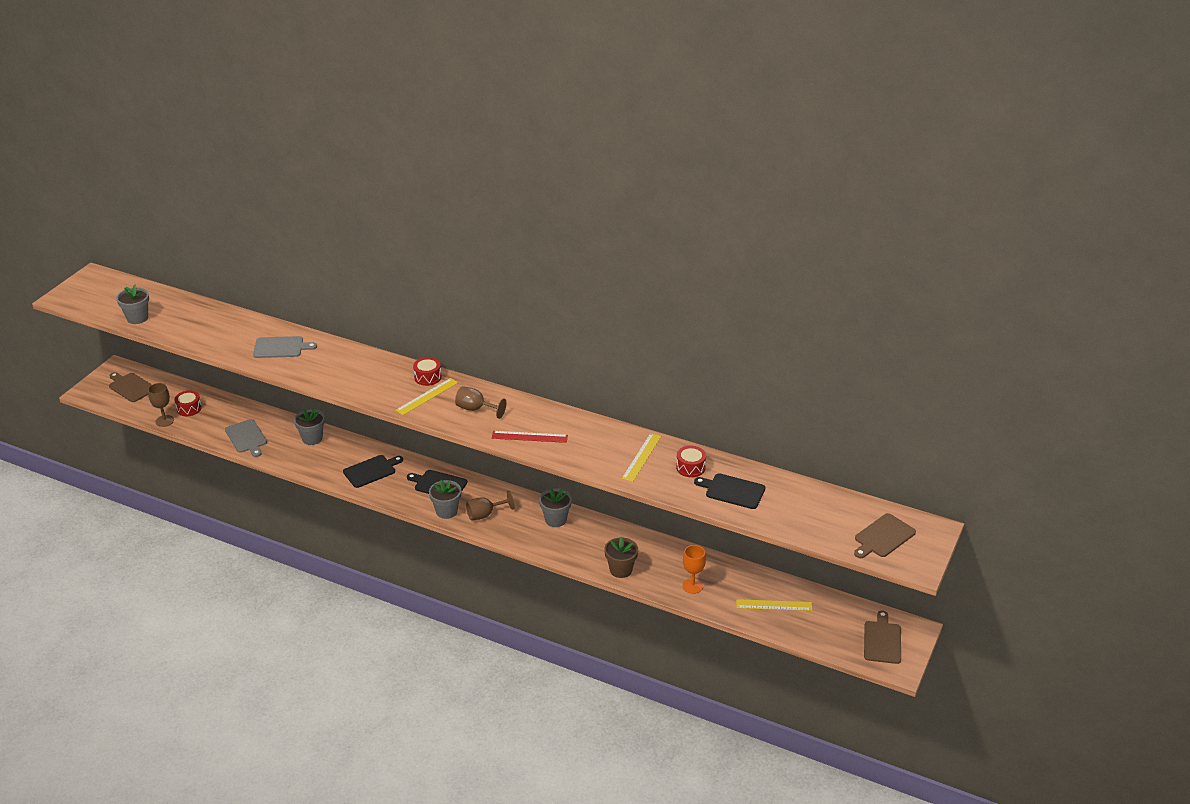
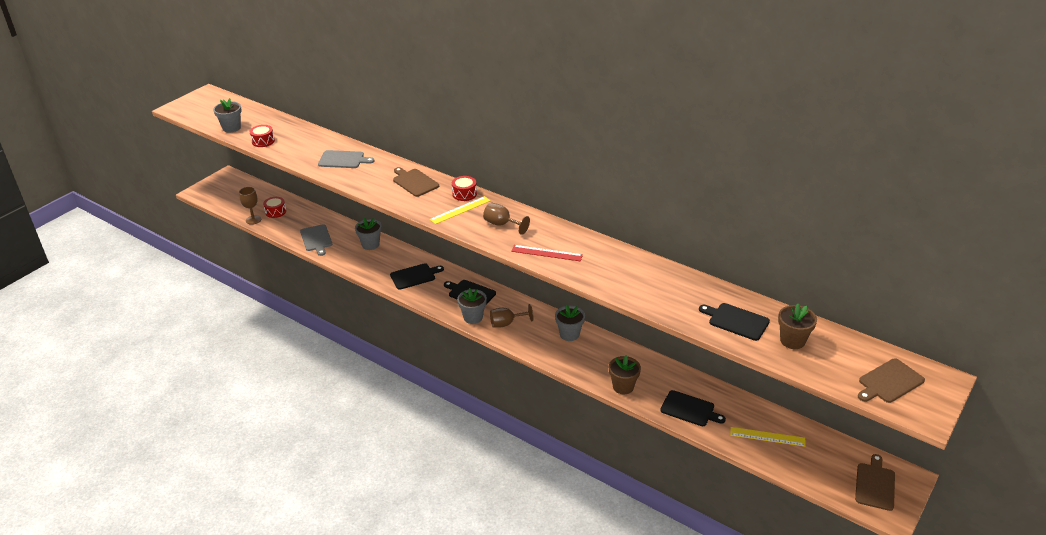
camera: 10 degrees right, 0 degrees up
(131, 387) = (234, 191): brown cutting board -> brown cutting board (414, 182)
(641, 457) = (650, 281): yellow ruler -> none
(690, 467) = (697, 295): red drum -> red drum (263, 141)
(692, 586) = (689, 409): orange goblet -> black cutting board
(789, 505) = (792, 341): none -> brown flower pot

